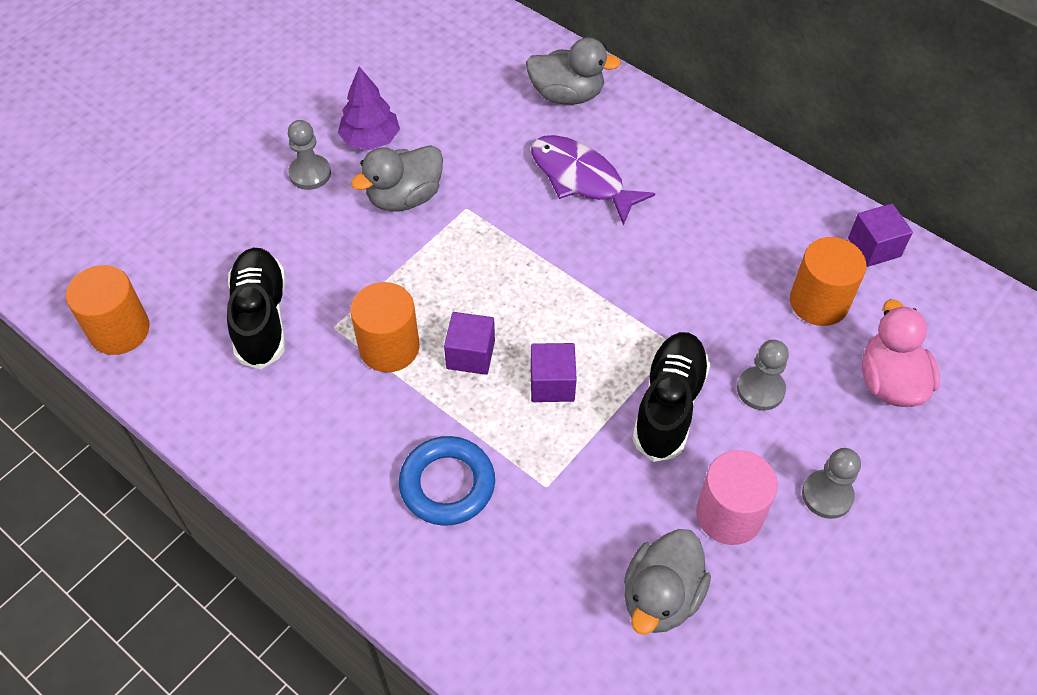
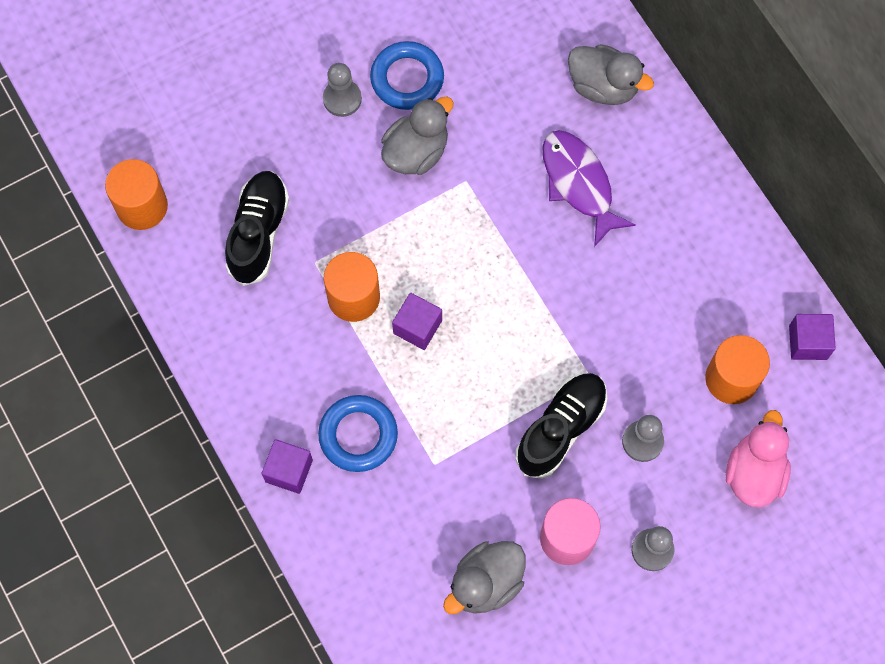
camera: 20 degrees right, 15 degrees up
(370, 139) = (407, 79): purple tree -> blue ring
(404, 197) = (416, 152): grey duck -> grey duck turned 150 degrees clockwise
(552, 384) = (474, 377): purple cube -> purple cube (289, 471)

